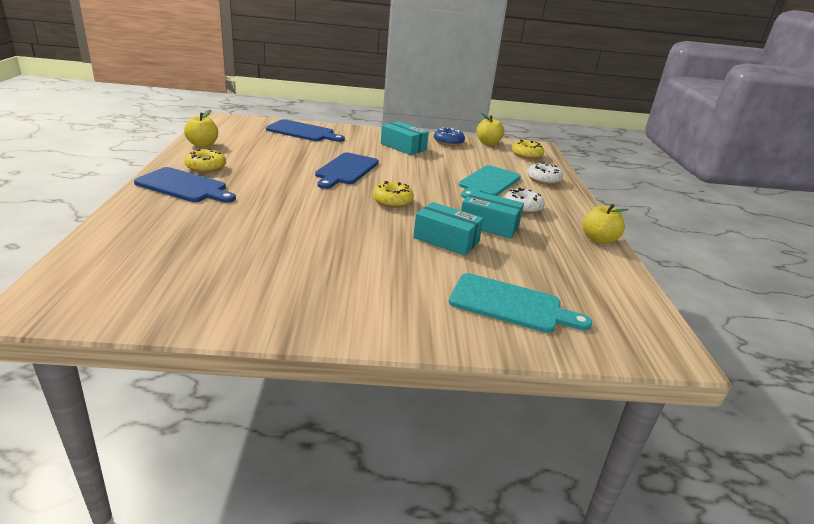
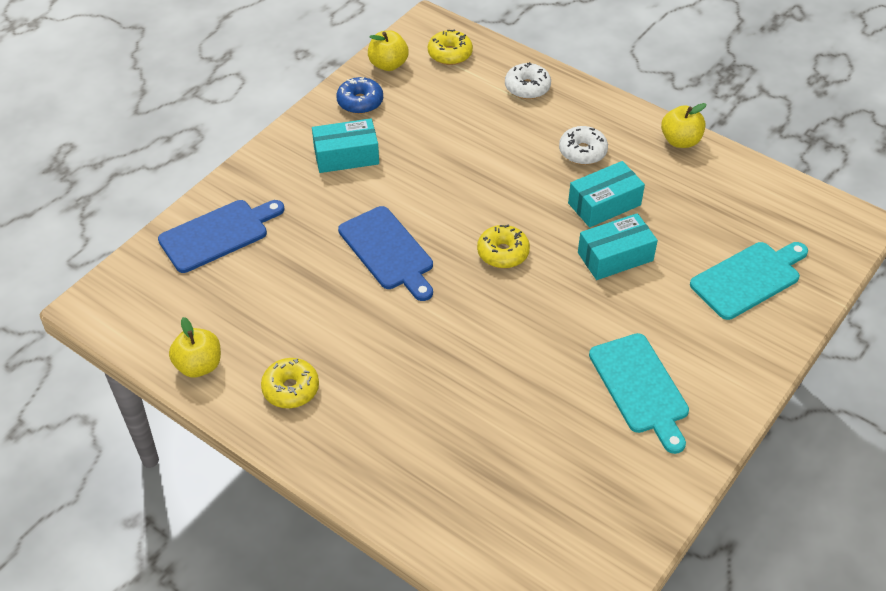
camera: 50 degrees left, 20 degrees up
(184, 186) = (343, 430): blue cutting board -> none
(488, 182) = (505, 140): turquoise cutting board -> turquoise cutting board (640, 387)

